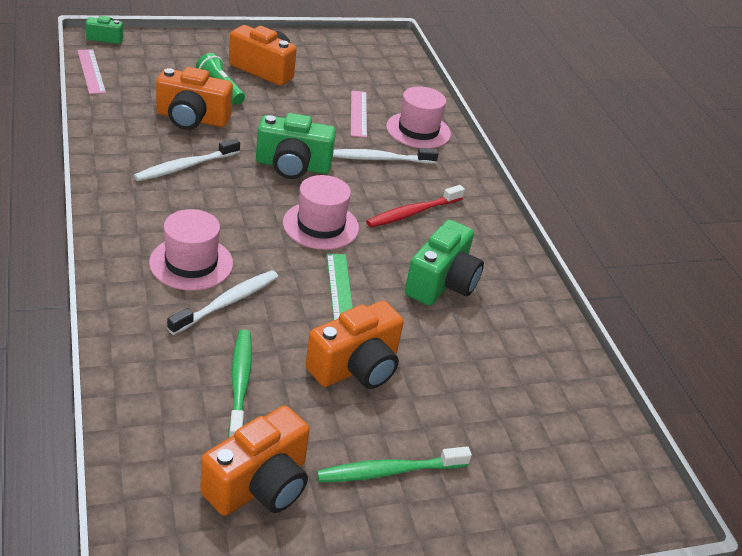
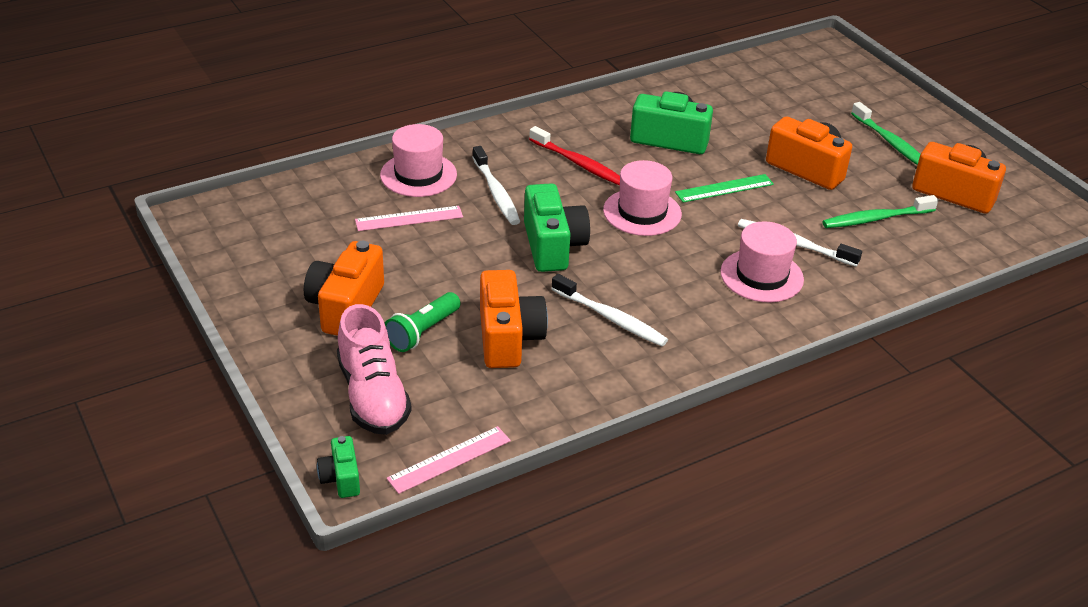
camera: 100 degrees left, 0 degrees up
(169, 61) = (373, 395): none -> pink shoe

